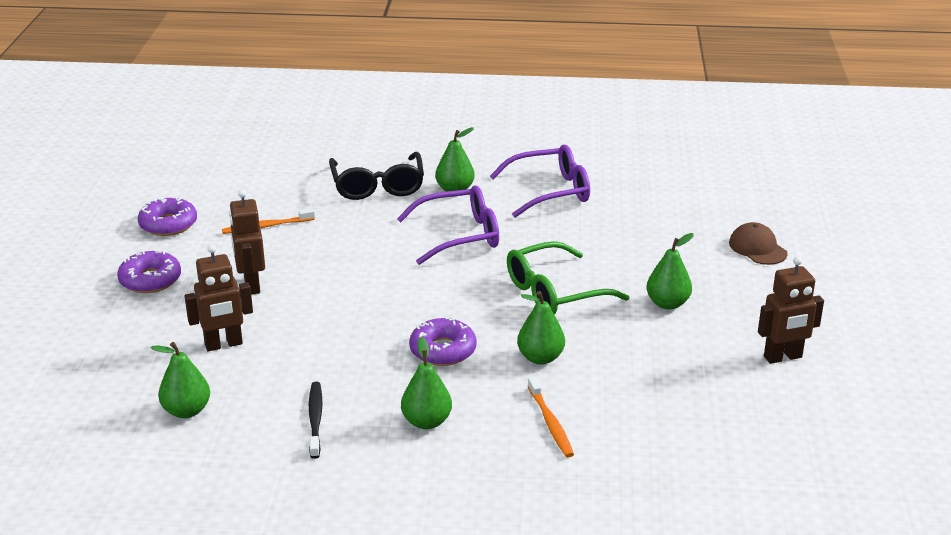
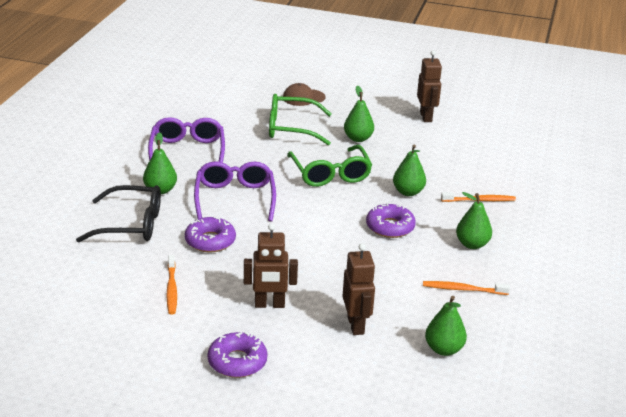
camera: 80 degrees left, 0 degrees up
(168, 224) = (136, 347): purple donut -> purple donut (210, 241)
(315, 419) = (462, 289): black toothbrush -> orange toothbrush
(659, 250) = (291, 128): none -> green glasses

